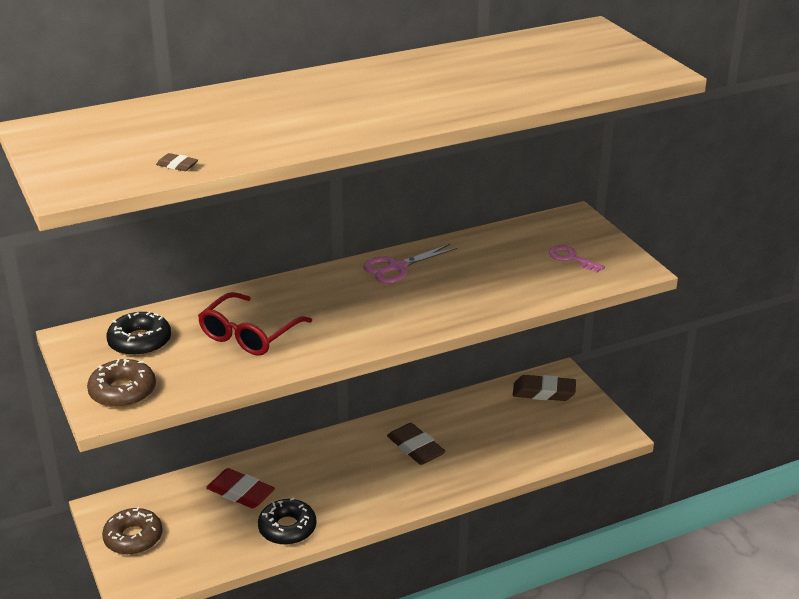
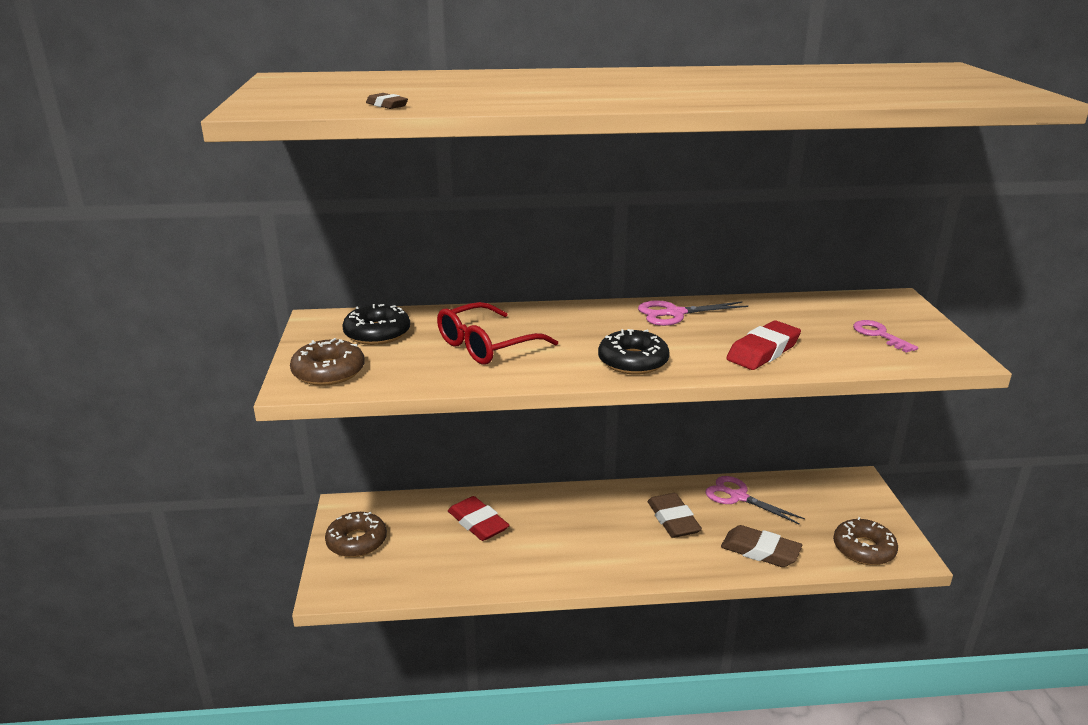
camera: 20 degrees right, 5 degrees down
(287, 528) = (507, 569): black donut -> black donut (633, 361)
(464, 413) = (738, 497): none -> pink scissors
(485, 294) = (763, 351): none -> red eraser
(544, 392) = (833, 494): brown eraser -> brown eraser (760, 551)
(580, 437) = (863, 549): none -> brown donut

